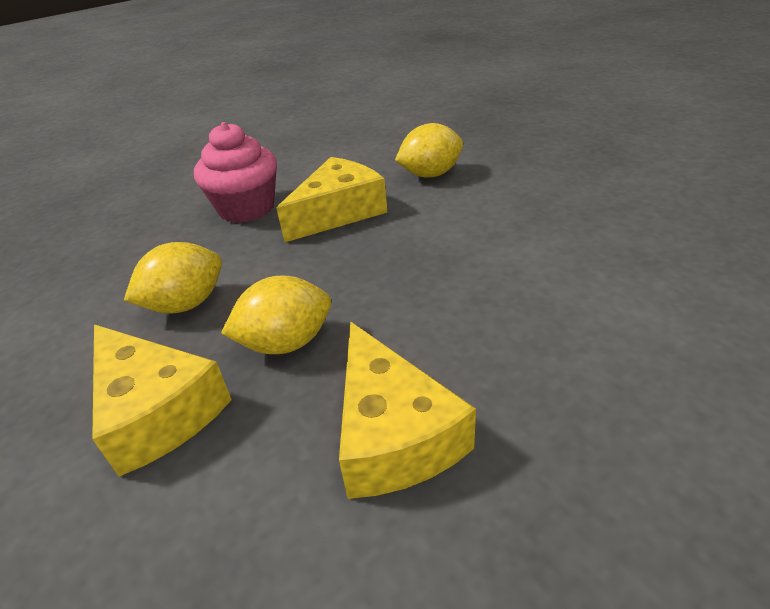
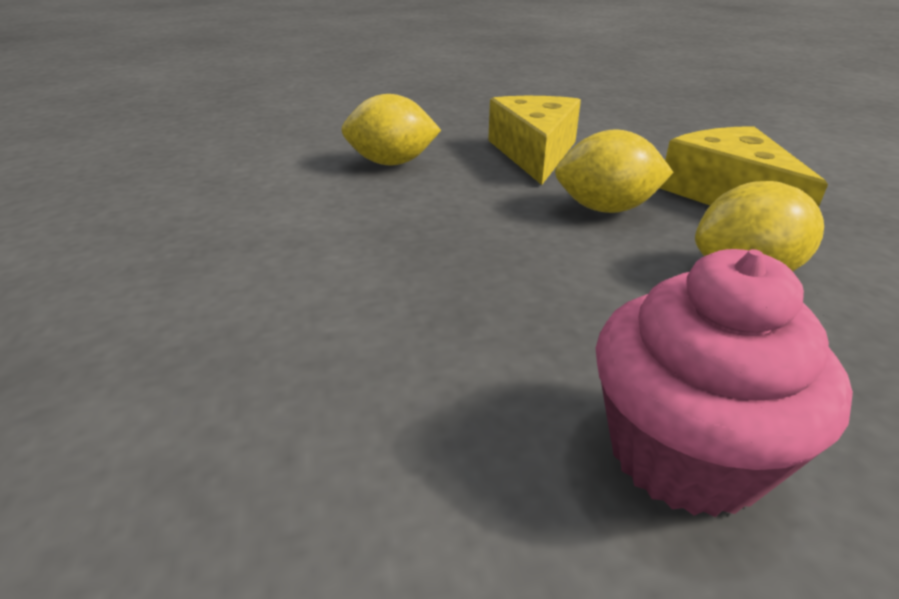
camera: 160 degrees left, 5 degrees down
(338, 212) = (473, 356): yellow cheese -> none
(430, 174) = (214, 390): yellow lemon -> yellow lemon (391, 163)

